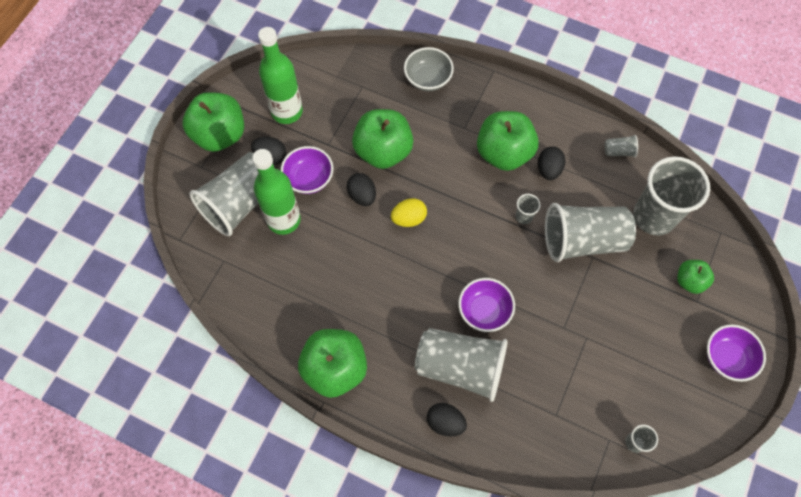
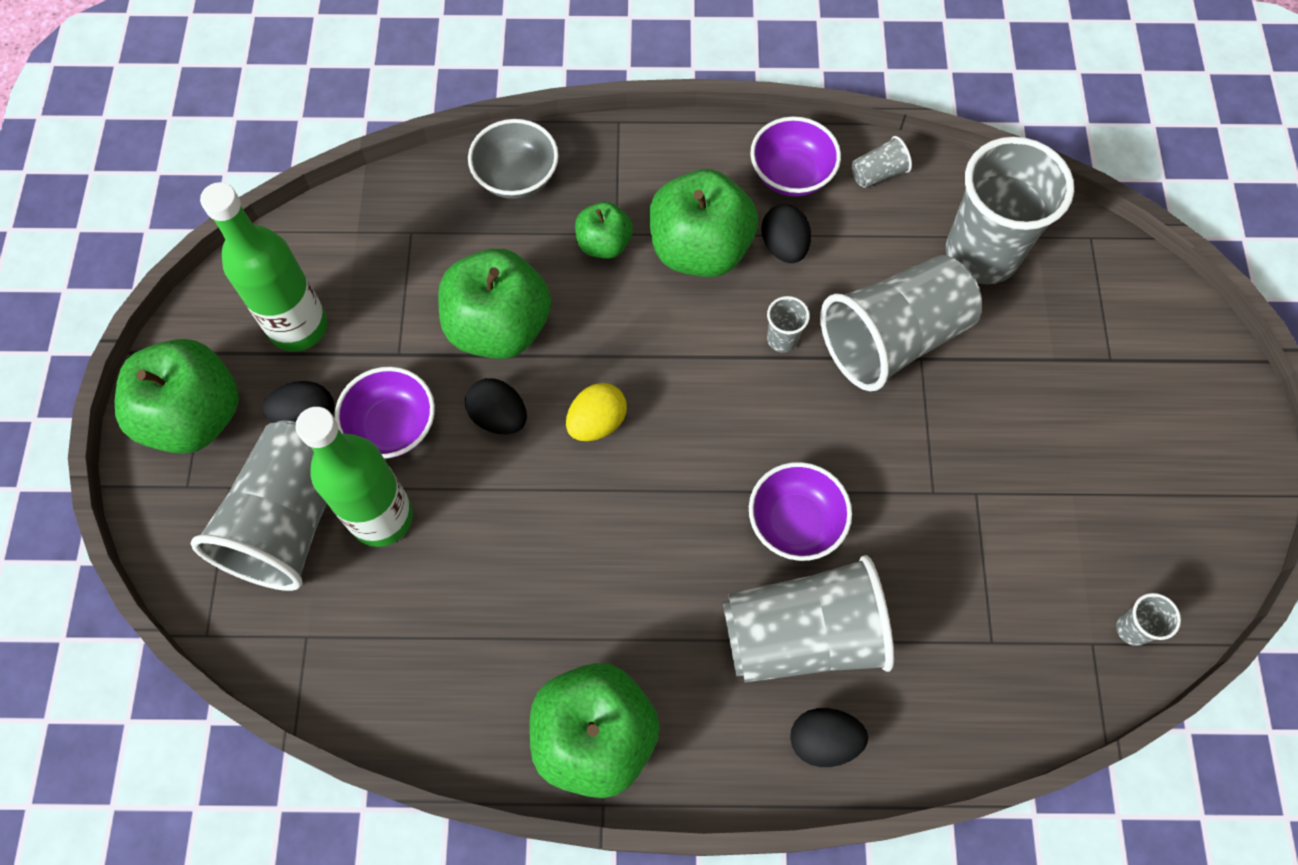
camera: 25 degrees left, 0 degrees up
(689, 281) = (1084, 333): green apple -> green apple (604, 244)
(727, 358) = (1198, 429): purple bowl -> purple bowl (791, 174)

